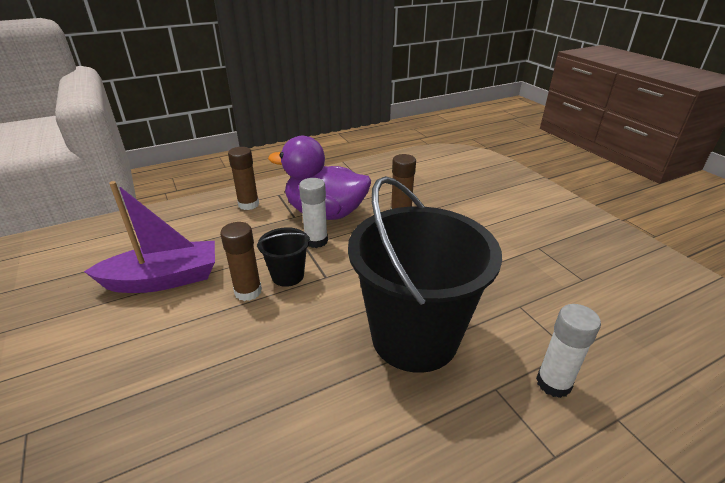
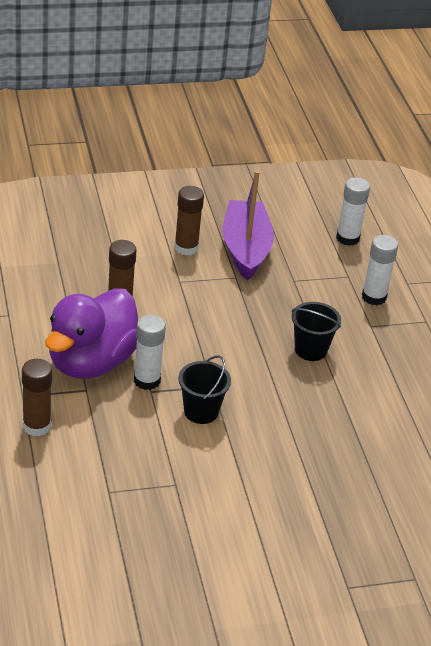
camera: 80 degrees left, 5 degrees up
(164, 279) = (171, 507): purple boat -> purple boat (245, 249)
(248, 291) = (216, 443): brown glue stick -> brown glue stick (186, 248)
(414, 337) = (310, 350): black bucket -> black bucket, size x0.44
(641, 339) = (347, 238): none -> white glue stick

